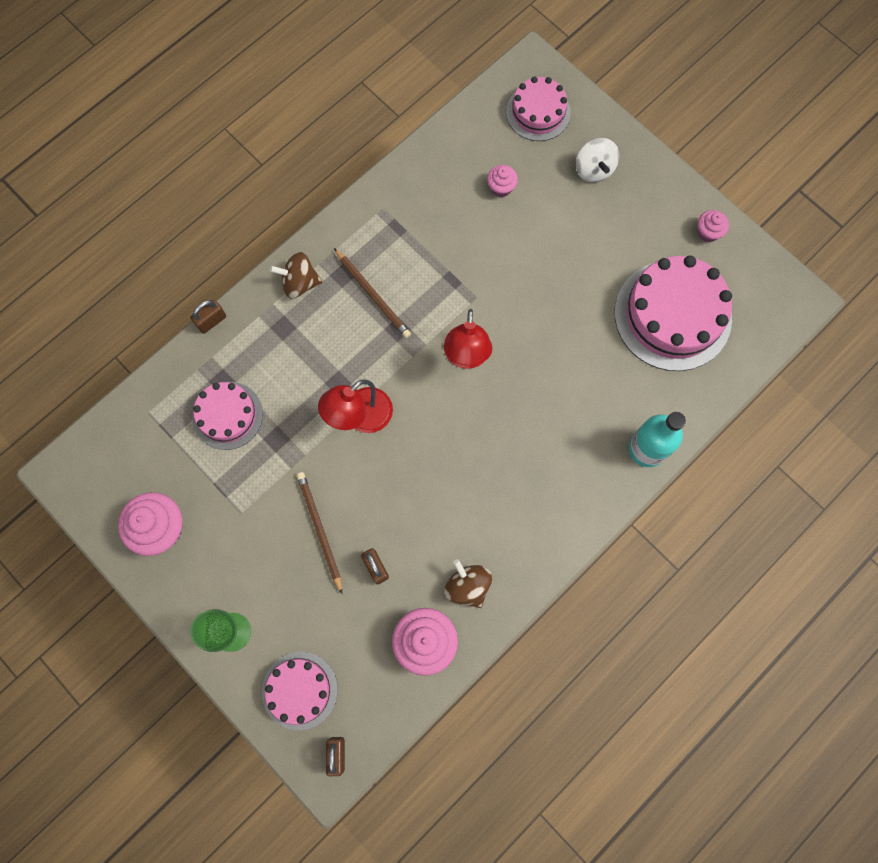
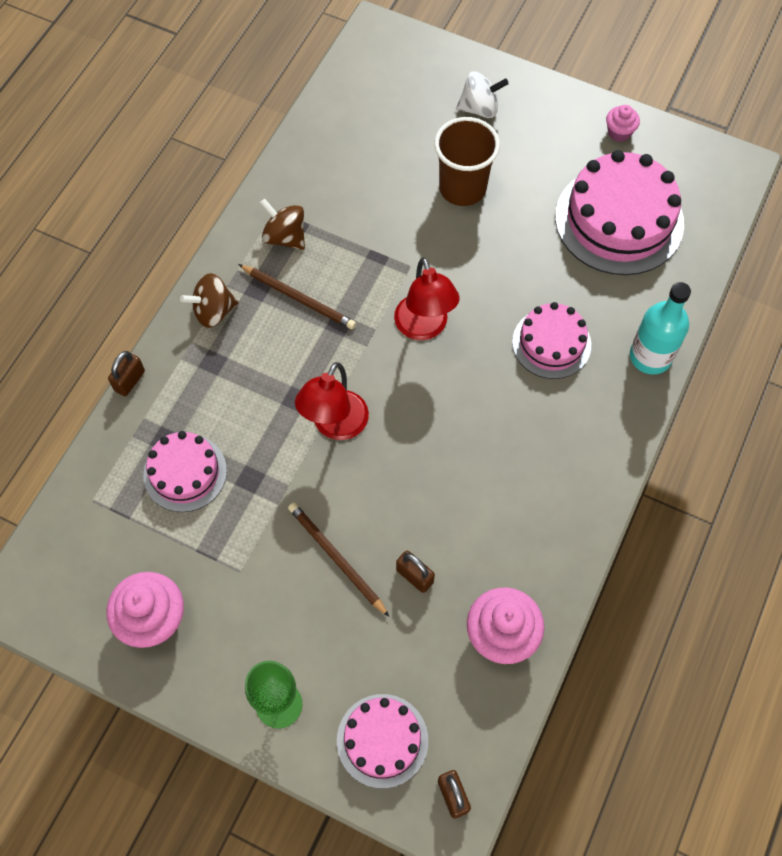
camera: 20 degrees left, 10 degrees down
(467, 586) = (523, 560): brown spinning top -> brown spinning top (285, 237)
(501, 188) = (392, 153): pink cupcake -> none
(538, 112) = (400, 72): pink cake -> pink cake (551, 343)
(549, 240) = (462, 188): none -> brown cup
(594, 169) = (479, 108): white spinning top -> white spinning top turned 60 degrees counterclockwise

